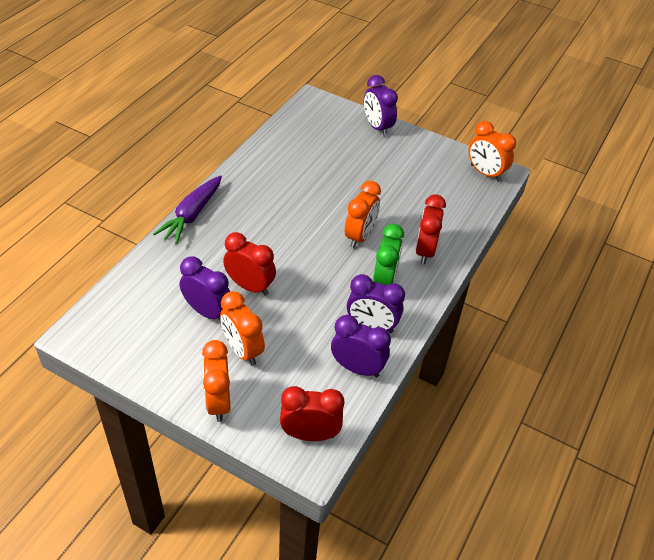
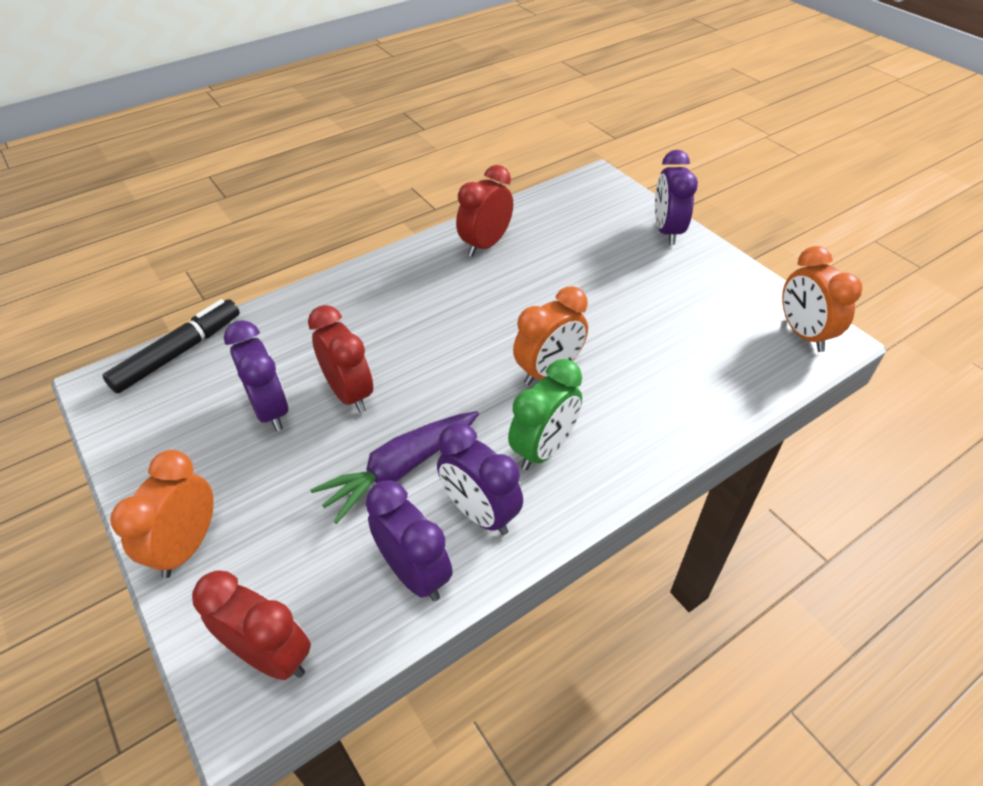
camera: 30 degrees right, 0 degrees up
(114, 297) = (178, 353): none -> black marker
(192, 215) = (345, 280): purple carrot -> purple carrot (400, 469)
(242, 350) = (274, 481): orange clock -> none
(425, 251) = (636, 423): red clock -> red clock (485, 245)

